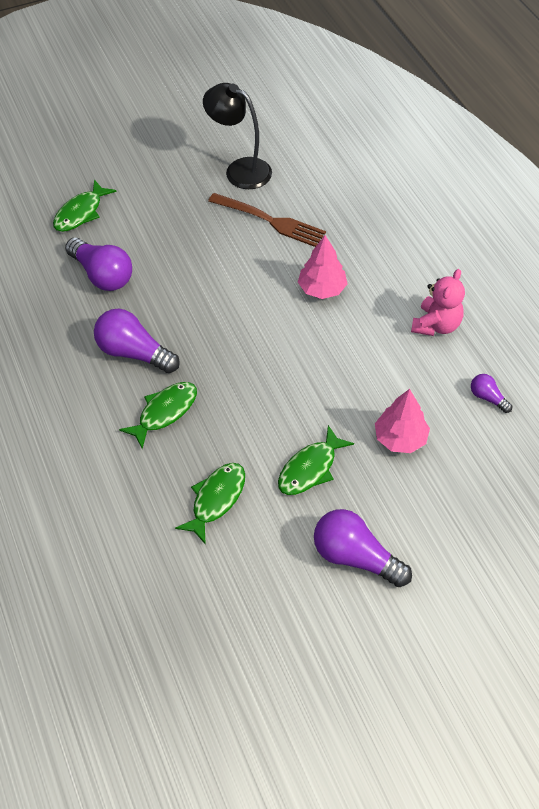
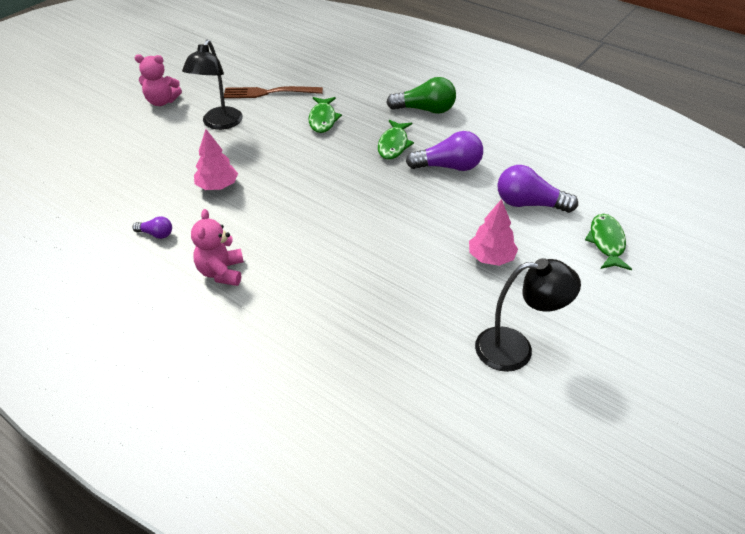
camera: 150 degrees right, 10 degrees down
(78, 455) = (425, 110): none -> green light bulb
(270, 221) = (437, 306): brown fork -> brown fork (269, 93)
(310, 468) = (273, 151): green fish -> none
(322, 289) = (342, 263): pink tree -> pink tree (491, 258)
(355, 557) = (219, 124): purple light bulb -> black lamp
(420, 655) = (162, 101): none -> pink teddy bear

